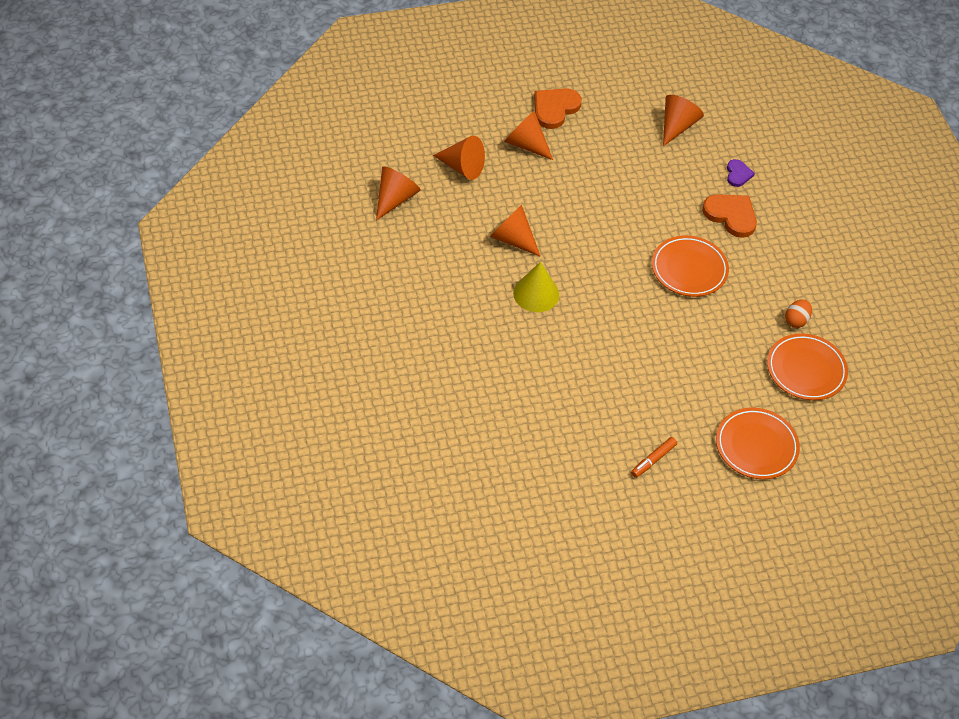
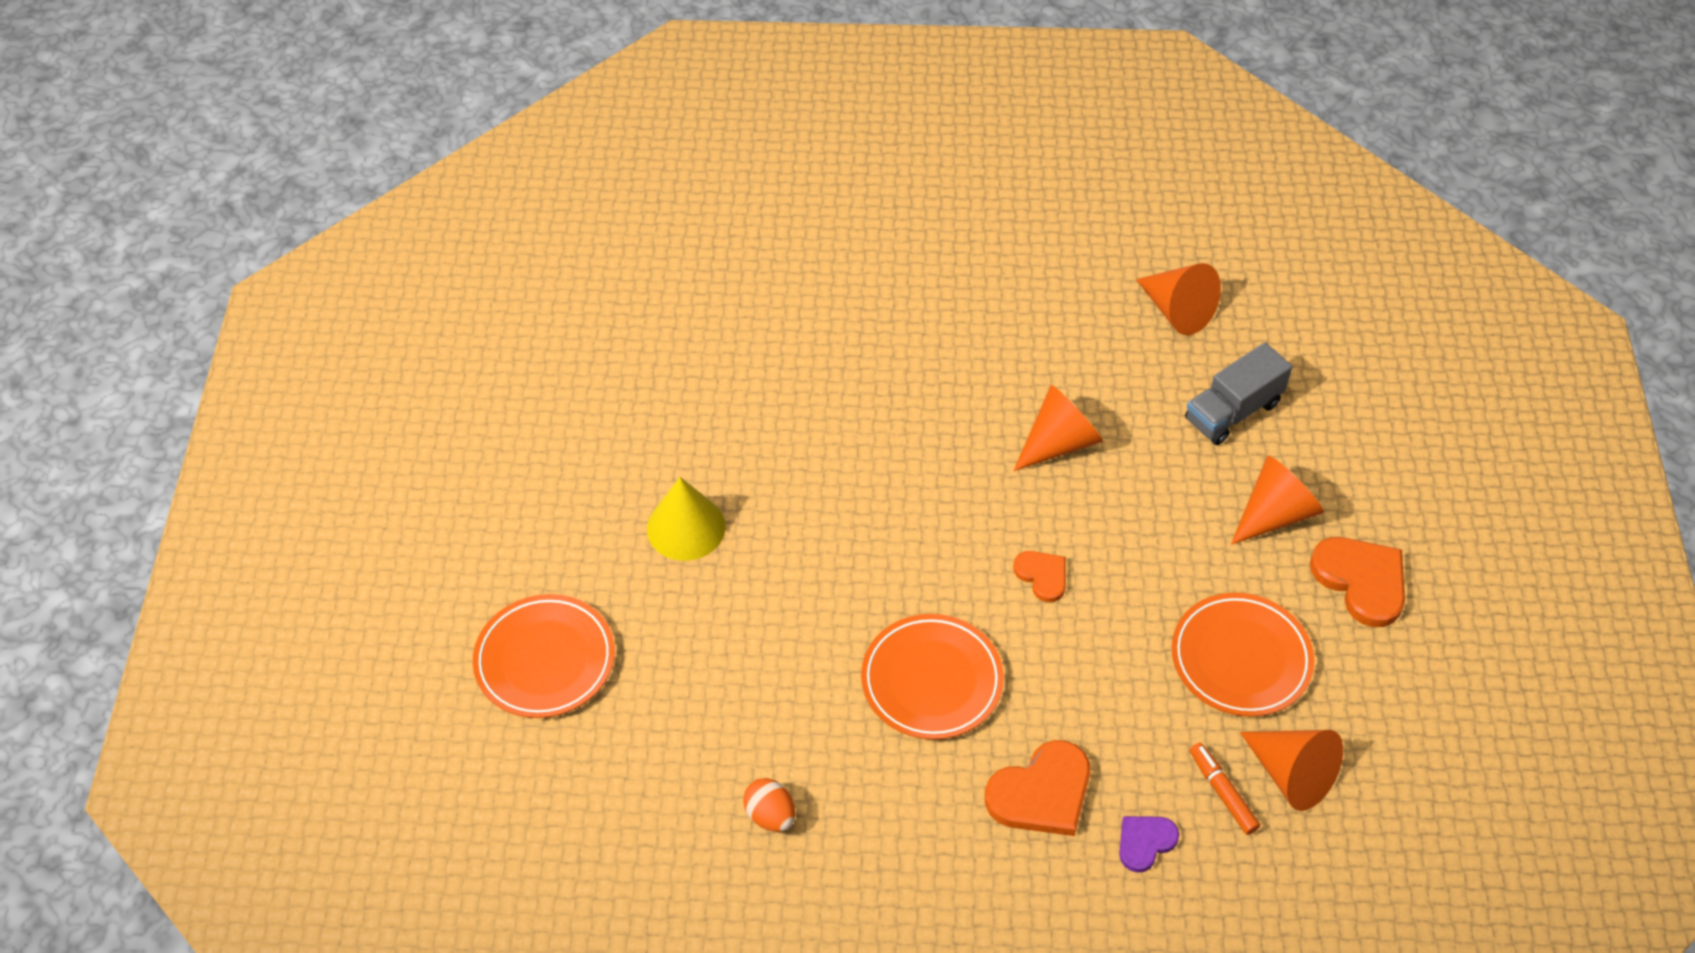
camera: 110 degrees right, 0 degrees up
(462, 167) = (1233, 411): orange cone -> grey truck
(536, 293) = (937, 446): yellow cone -> yellow cone (686, 527)
(605, 233) = (1042, 576): none -> orange heart
(653, 460) = (577, 512): orange marker -> orange marker (1222, 792)
(738, 174) = (1145, 842): purple heart -> purple heart turned 120 degrees clockwise
(806, 370) = (662, 791): orange plate -> orange plate (1241, 658)

